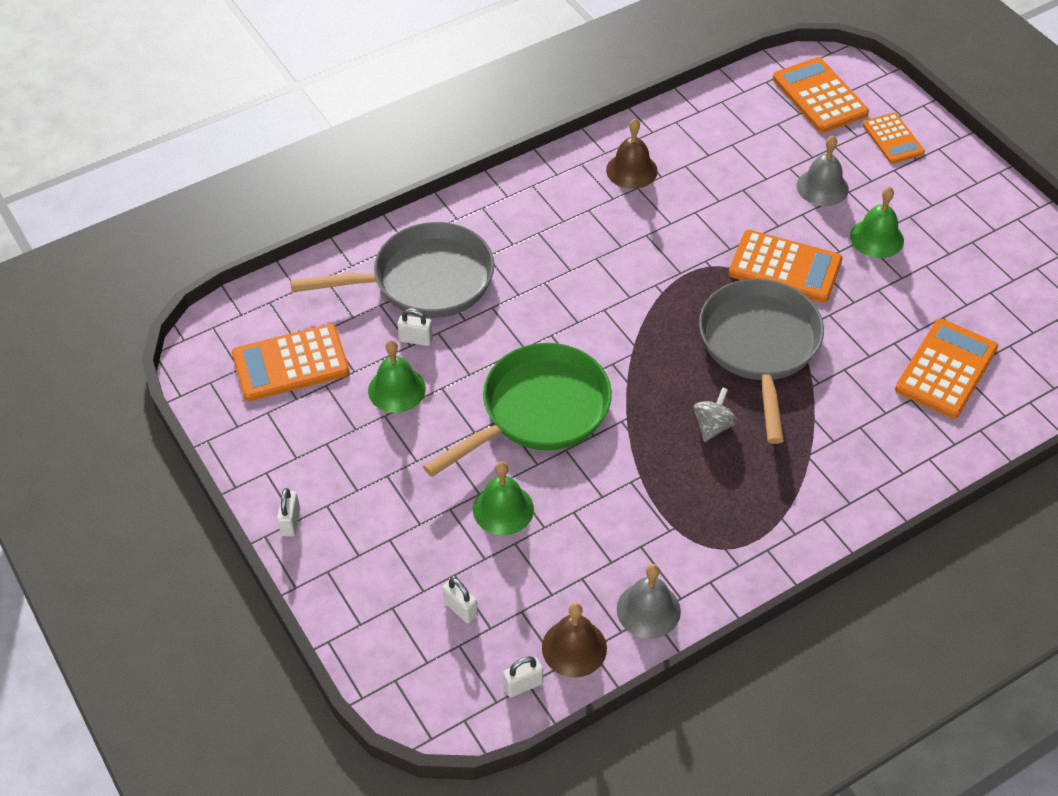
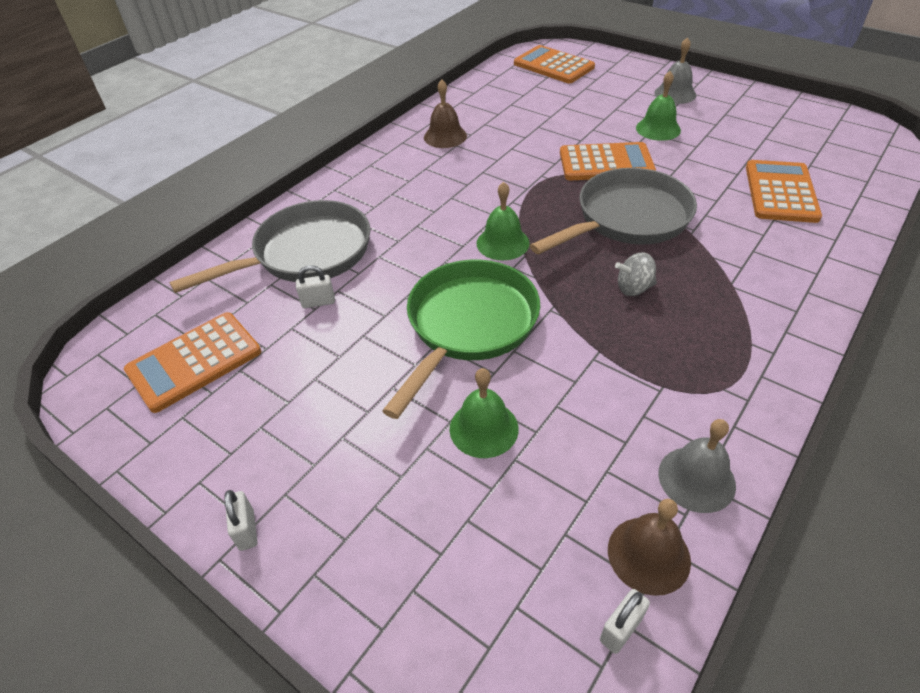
camera: 20 degrees left, 5 degrees down
(396, 389) = (317, 351): green bell -> green bell (502, 243)
(460, 609) = (495, 559): white padlock -> none
(713, 426) = (633, 288): grey spinning top -> grey spinning top turned 105 degrees counterclockwise
(760, 346) = (627, 218): grey pan -> grey pan turned 75 degrees clockwise
(822, 187) = (595, 111): grey bell -> grey bell (675, 94)
(892, 139) = (621, 75): orange calculator -> none

